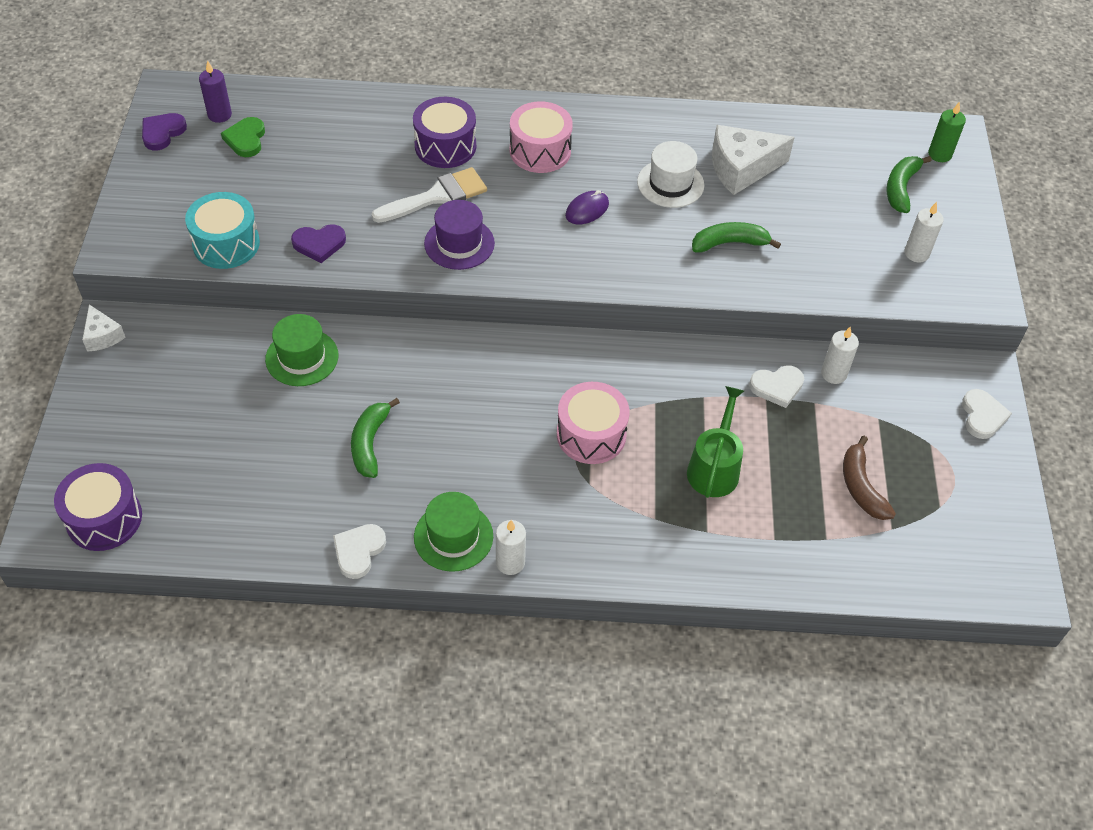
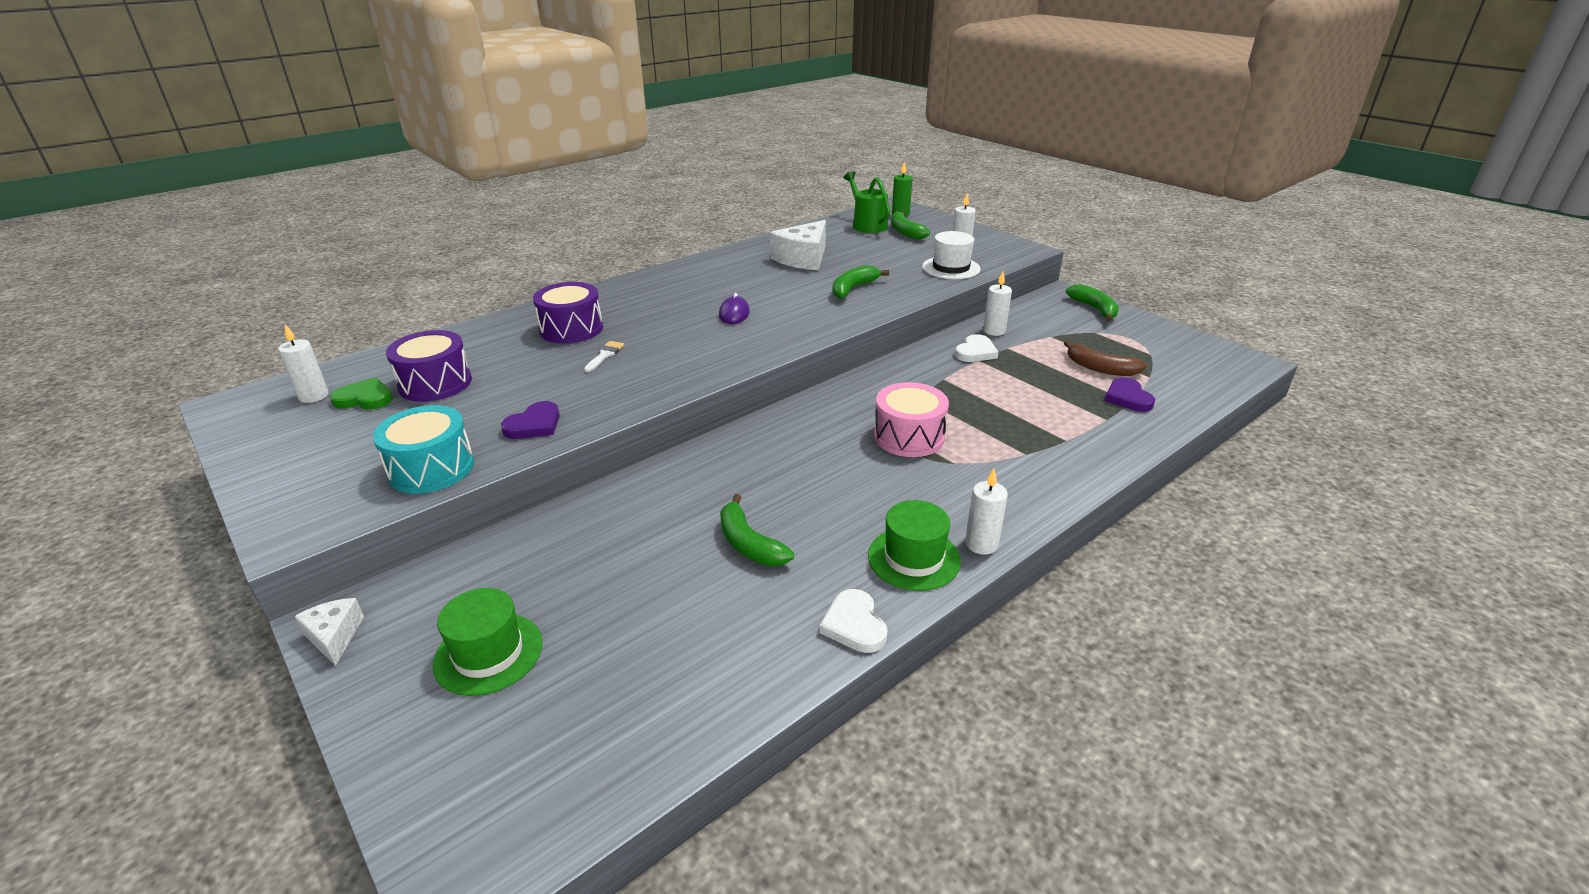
camera: 40 degrees left, 20 degrees down
(102, 336) = (334, 636): white cheese -> white cheese turned 135 degrees counterclockwise
(104, 518) = (535, 802): purple drum -> purple drum (435, 383)
(162, 133) = (255, 432): purple heart -> purple heart (1128, 398)
(219, 115) = (314, 396): purple candle -> white candle
(246, 139) = (364, 398): green heart -> green heart turned 135 degrees clockwise
(302, 357) = (600, 526): green hat -> green hat (488, 653)
(437, 196) = (605, 355): white brush -> white brush, size x0.49
(459, 243) = (663, 369): purple hat -> none
(540, 151) = (653, 303): pink drum -> none
(670, 183) = (770, 281): white hat -> white hat (951, 268)
(714, 468) = (1012, 407): green watering can -> green watering can (867, 225)
(982, 416) = (1094, 309): white heart -> green banana

